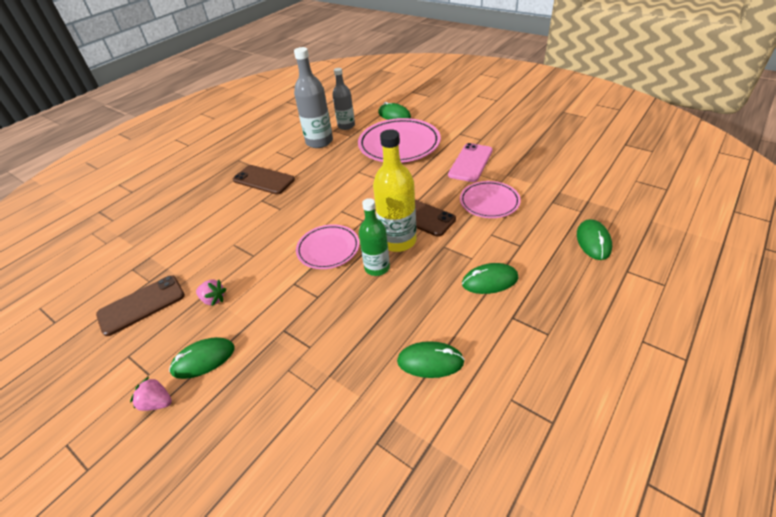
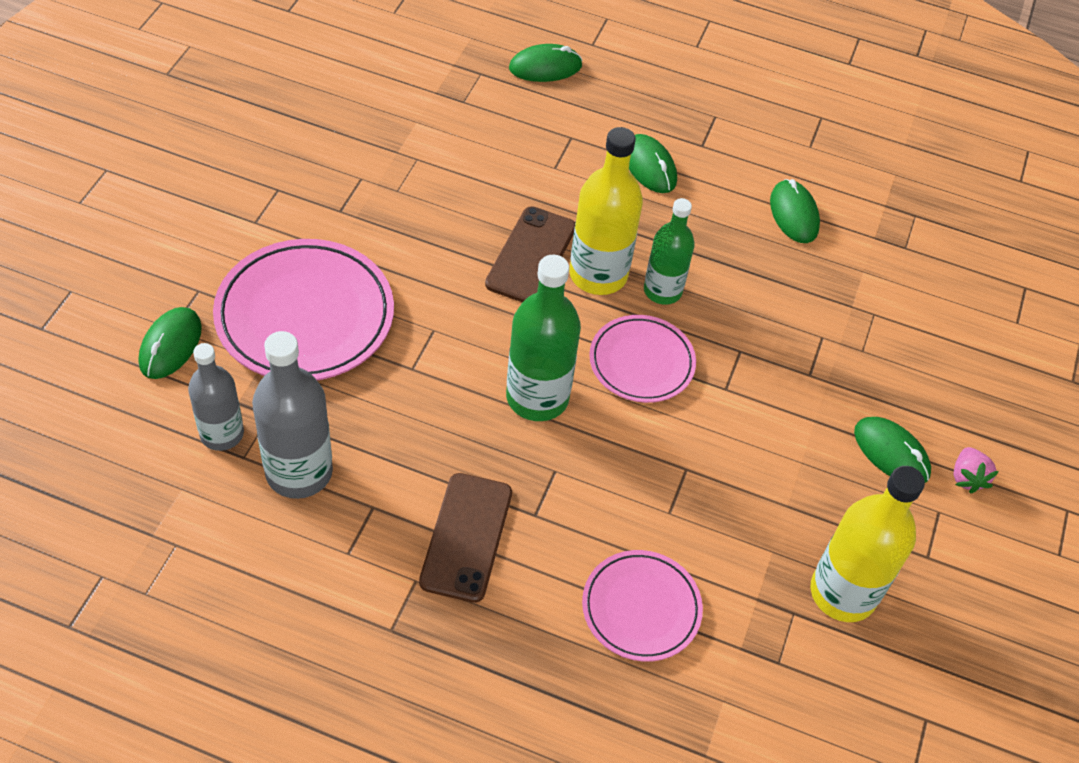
camera: 115 degrees left, 10 degrees up
(141, 305) = (843, 593): brown phone -> yellow bottle
(213, 299) = (794, 488): pink strawberry -> none
(324, 207) = (537, 397): none -> green bottle
(470, 163) = (364, 199): pink phone -> none
(489, 202) = (478, 171): pink plate -> pink plate (641, 608)

